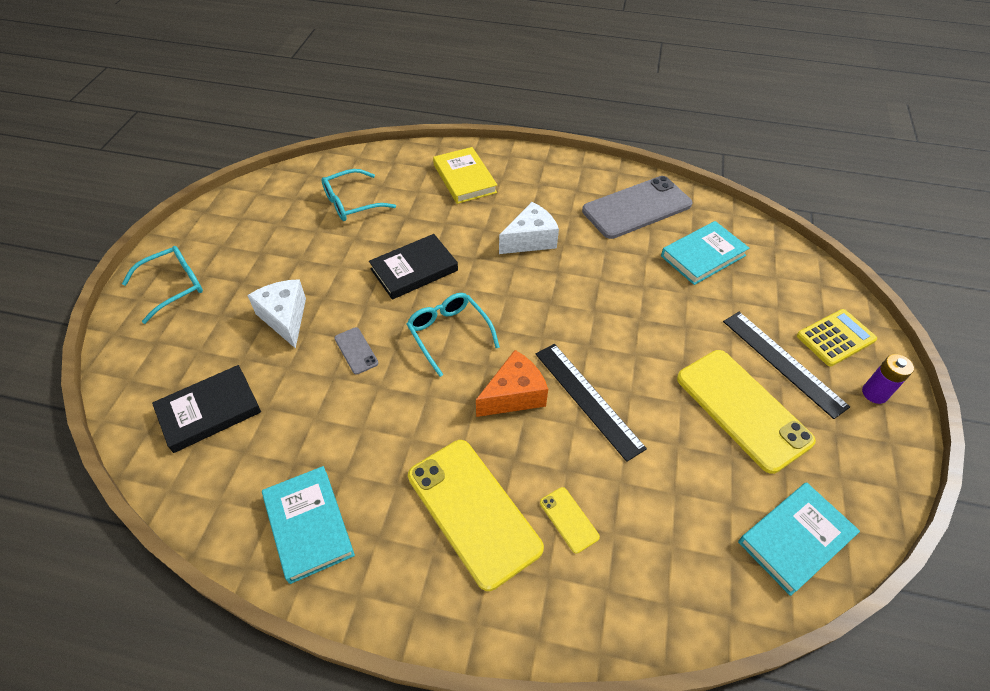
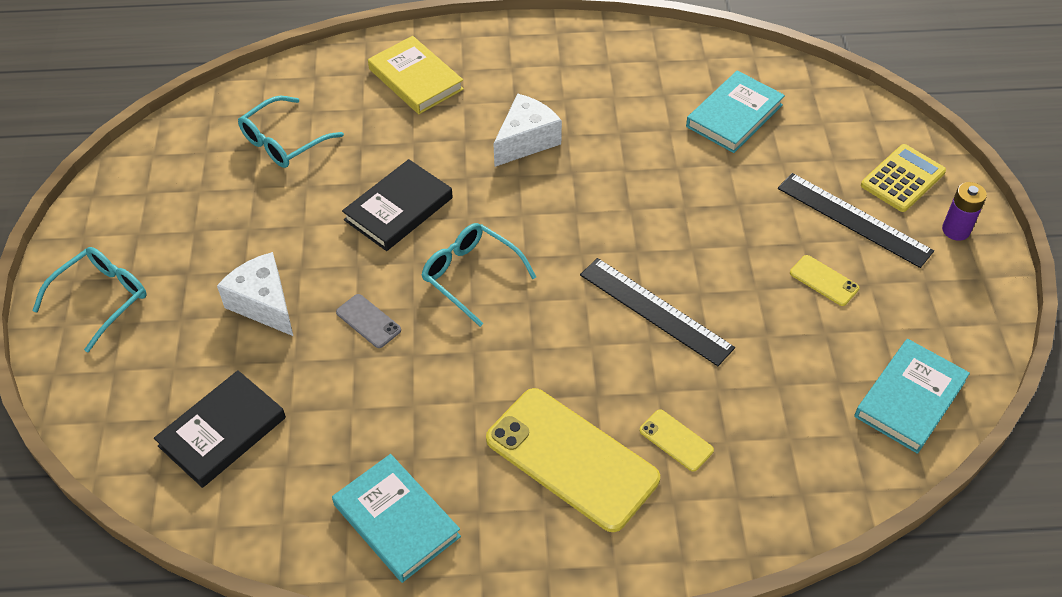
camera: 15 degrees left, 0 degrees up
(514, 395) = (571, 327): orange cheese -> none
(637, 208) = (640, 72): grey phone -> none
(742, 409) = (824, 281): yellow phone -> yellow phone, size x0.43

